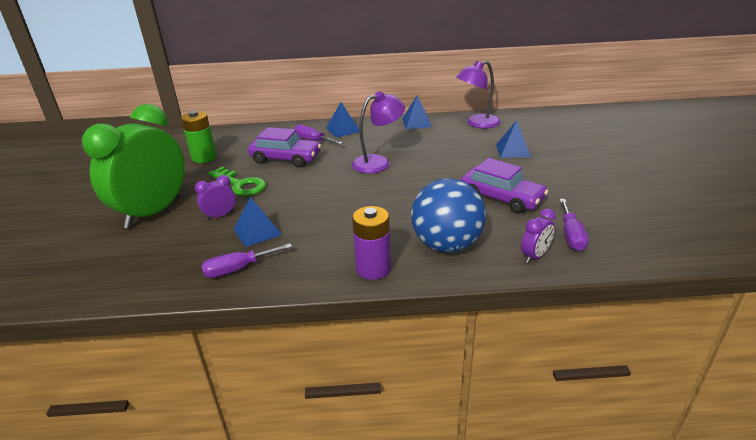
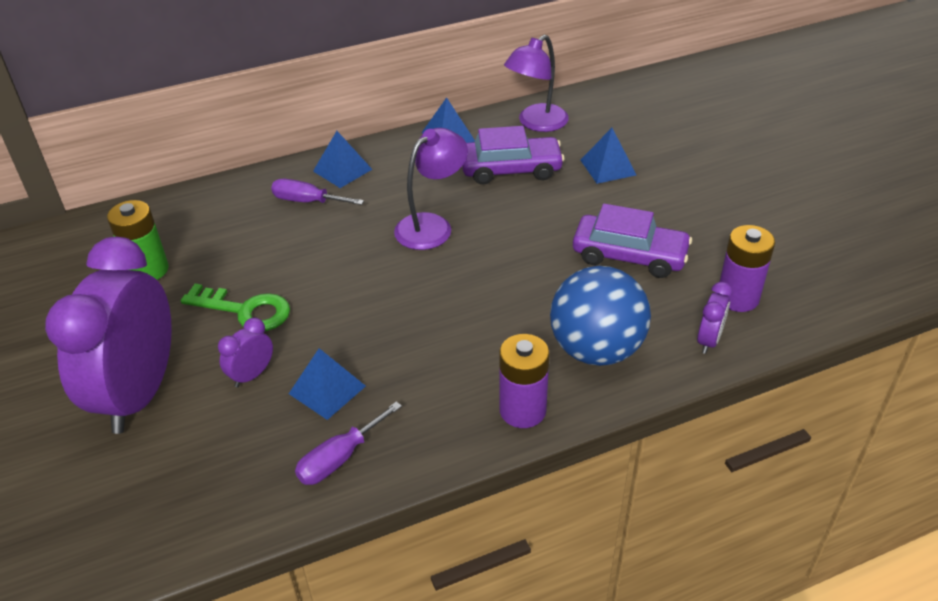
camera: 20 degrees left, 10 degrees up
(153, 212) = (139, 394): green clock -> purple clock
(285, 159) = (286, 246): purple car -> purple car (511, 169)
(571, 235) = (737, 298): purple screwdriver -> purple battery

